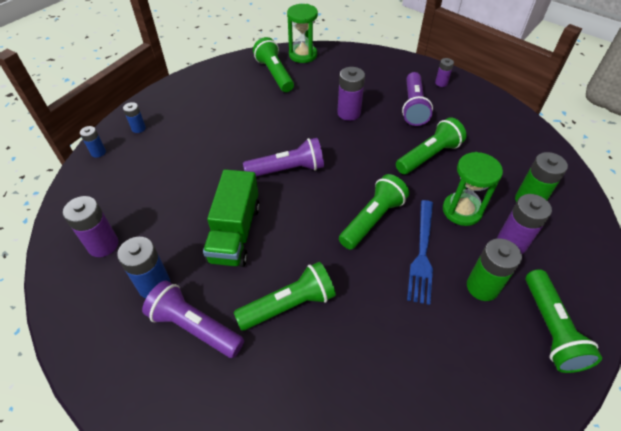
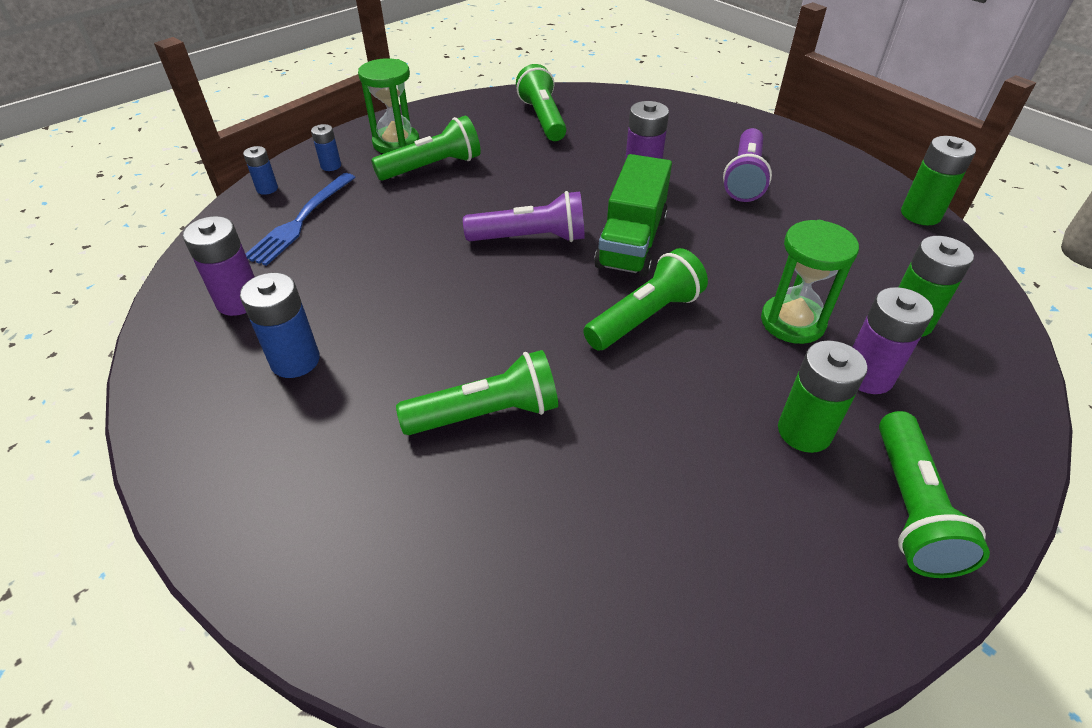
camera: 10 degrees right, 5 degrees down
(195, 327) = (338, 422): purple flashlight -> none
(235, 233) = (431, 309): green truck -> green truck (631, 242)
(303, 55) = (590, 99): green hourglass -> green hourglass (396, 143)
(422, 253) = (714, 372): blue fork -> blue fork (300, 221)
(429, 156) = (754, 244): green flashlight -> green flashlight (432, 167)
(441, 83) = (796, 152): purple battery -> none
(523, 122) = (920, 214): none -> green battery

